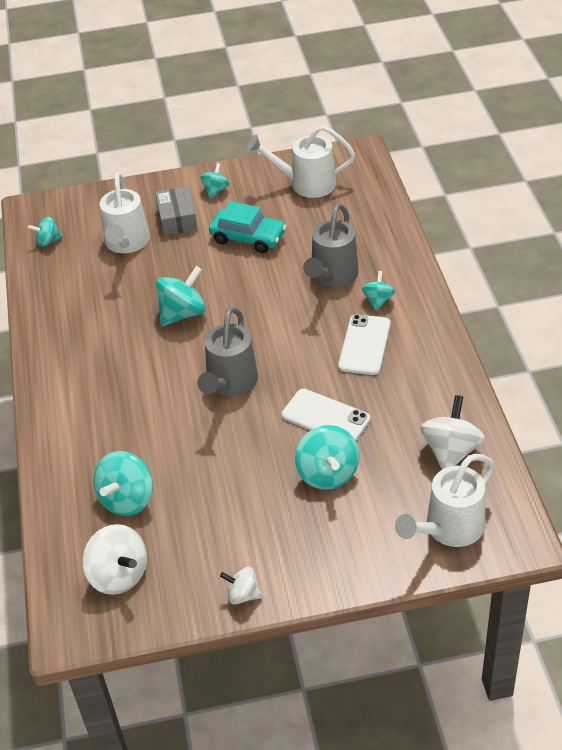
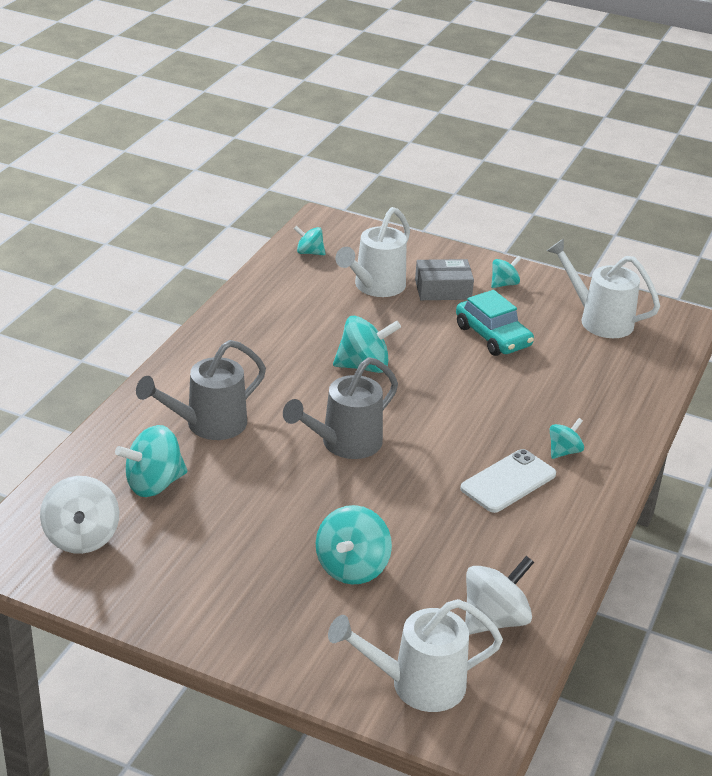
camera: 30 degrees right, 10 degrees down
(177, 218) = (443, 289): grey box -> grey box turned 60 degrees clockwise
(243, 595) = (166, 619): white spinning top -> none
(325, 417) = (402, 520): white phone -> none
(332, 276) = (540, 408): grey watering can -> grey watering can (208, 425)

